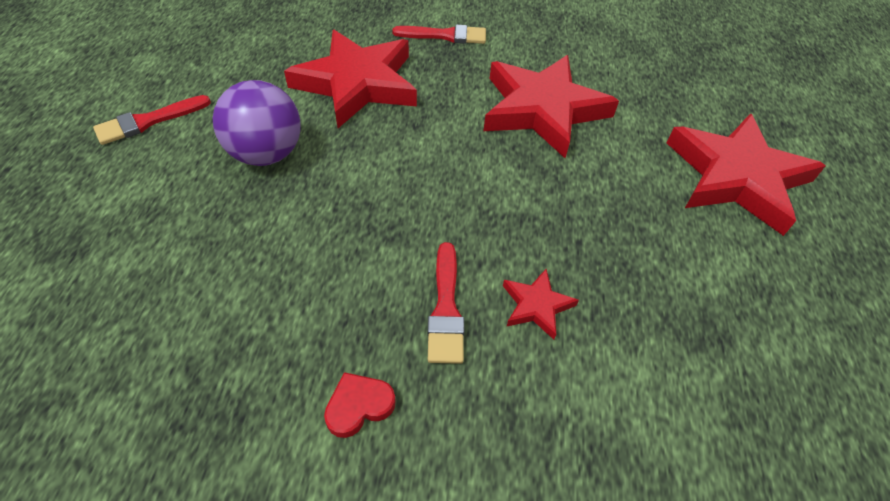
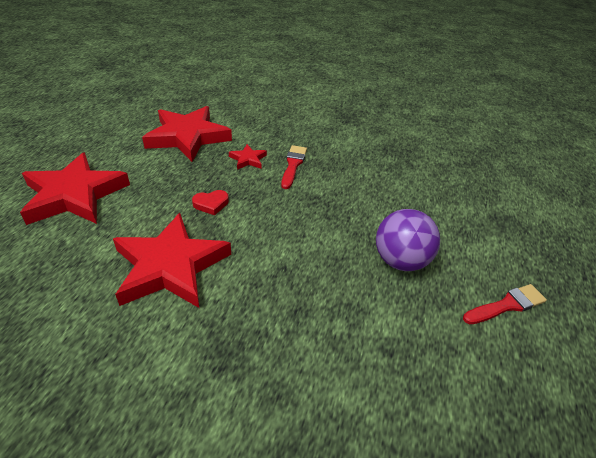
camera: 170 degrees left, 10 degrees down
(357, 83) = (329, 321): red star -> red star (188, 137)
(359, 406) = (337, 144): red heart -> red heart (211, 204)
(445, 36) = (218, 383): red brush -> none

